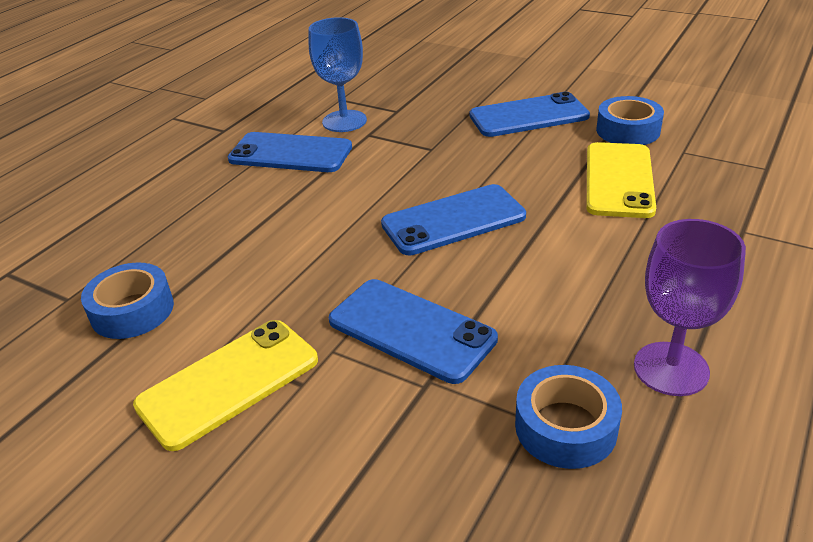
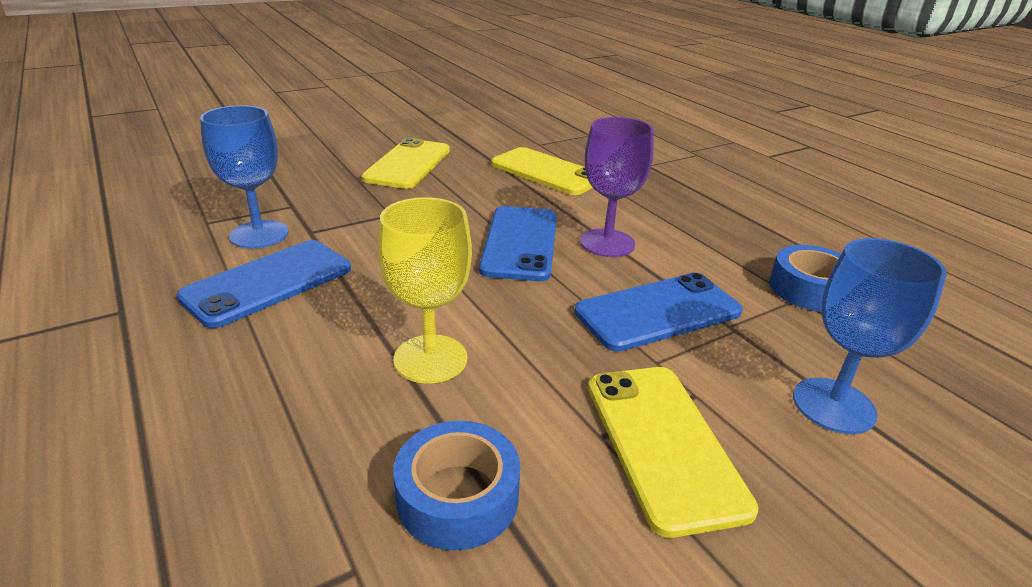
camera: 65 degrees left, 5 degrees down
(255, 247) = (430, 359): none -> yellow goblet
(345, 478) = (833, 405): none -> blue goblet
(528, 116) = (408, 164): blue phone -> yellow phone
(628, 130) = (487, 146): blue tape -> none
(671, 369) = (770, 235): purple goblet -> purple goblet (607, 243)

